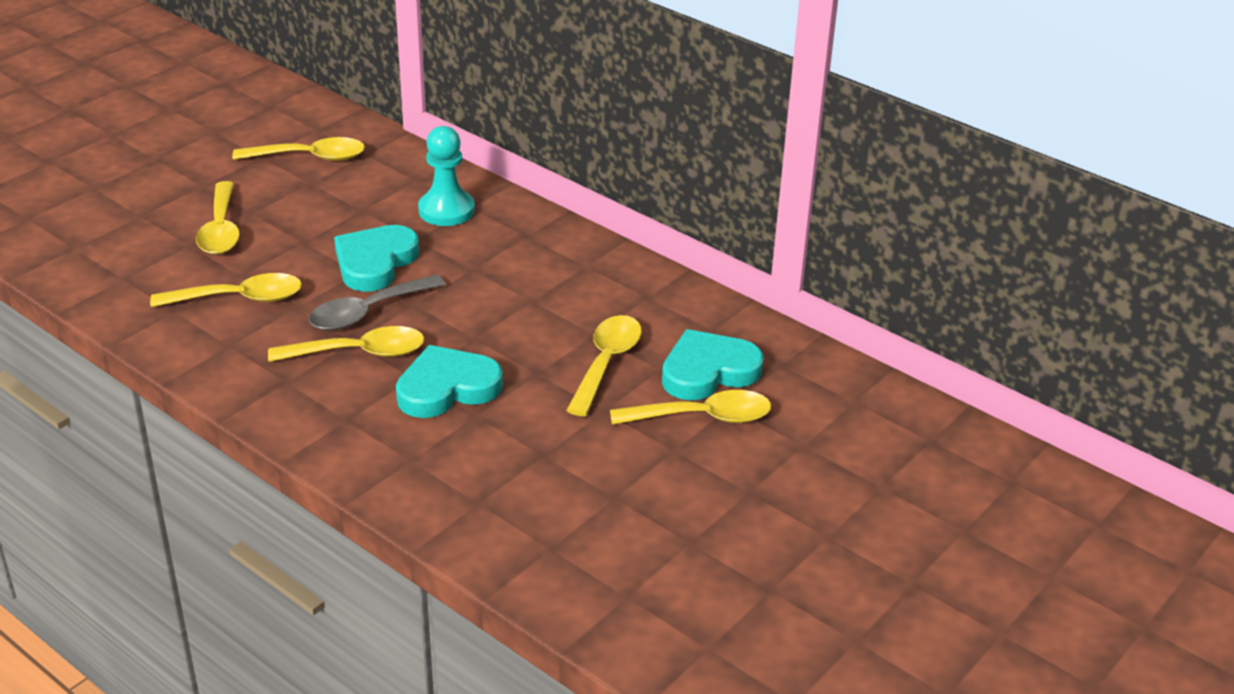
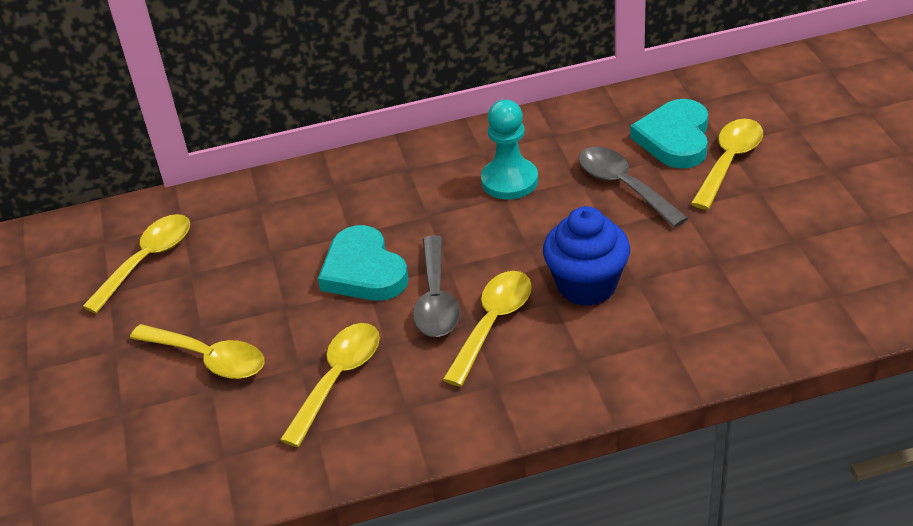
camera: 50 degrees left, 5 degrees up
(446, 210) = (325, 202): turquoise pawn -> turquoise pawn (509, 181)
(447, 388) = (587, 285): turquoise heart -> blue cupcake
(606, 363) = (623, 186): yellow spoon -> grey spoon

